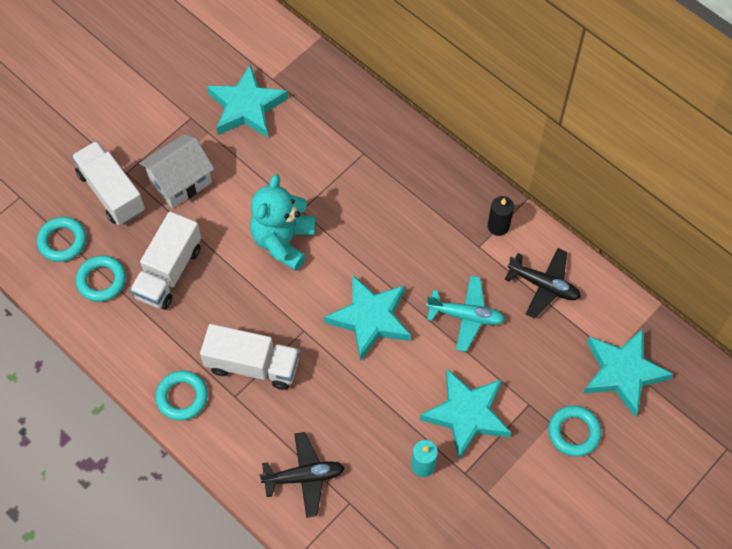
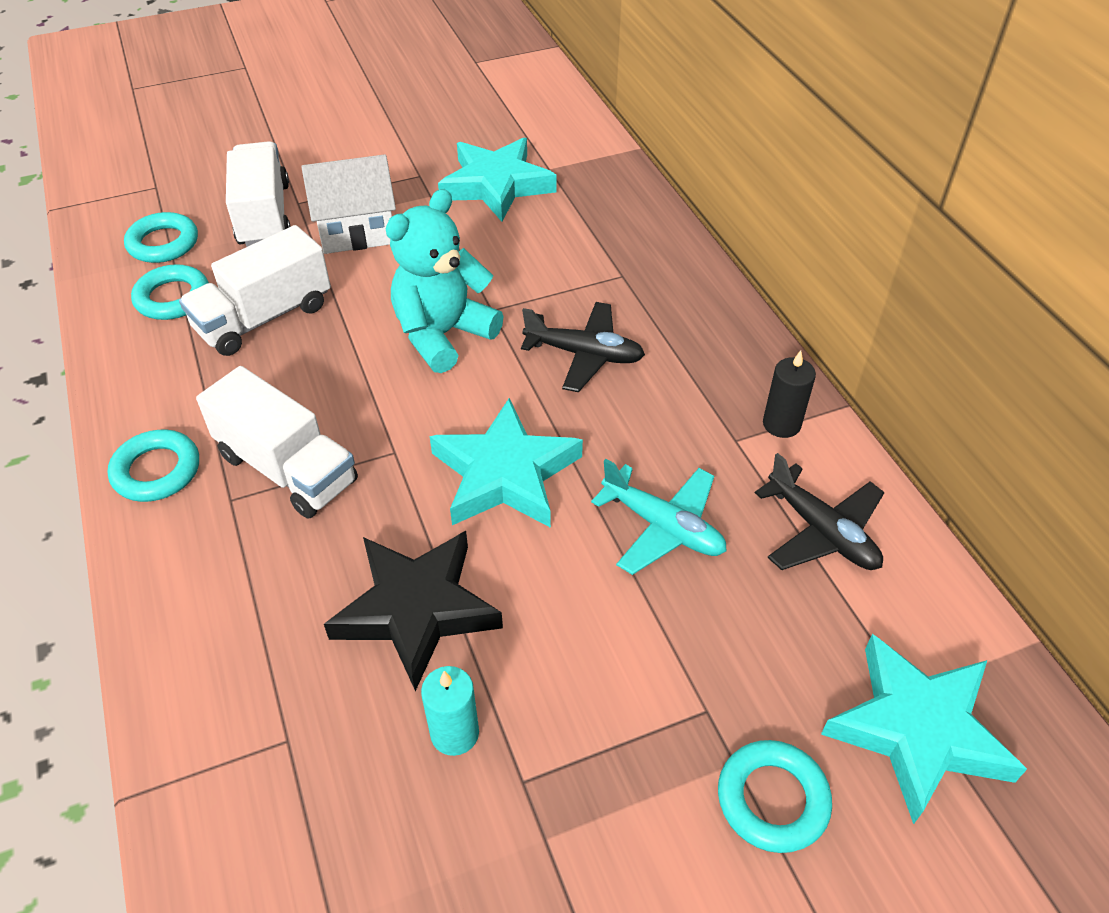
camera: 25 degrees right, 15 degrees down
(304, 477) = (244, 662): black plane -> black plane (584, 354)
(370, 414) = (416, 609): none -> black star
(466, 415) = (582, 680): turquoise star -> none

